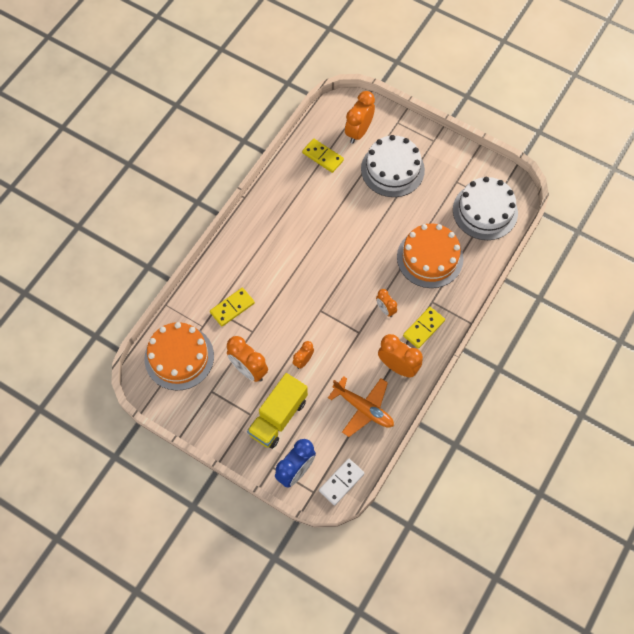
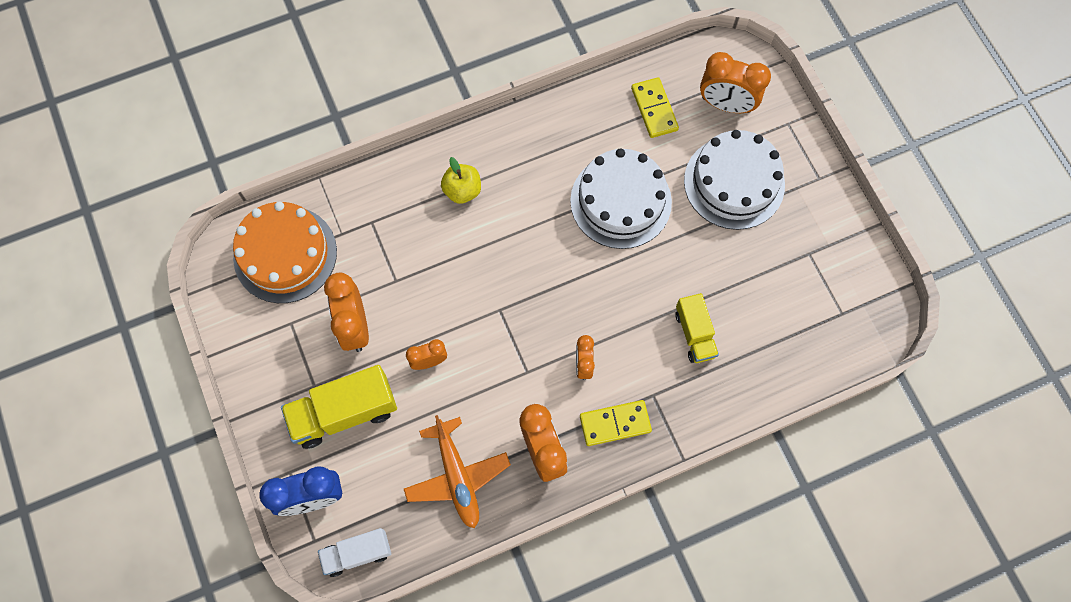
camera: 35 degrees right, 5 degrees up
(232, 308) = (394, 233): yellow domino -> none
(252, 262) = (462, 190): none -> yellow apple
(341, 482) = (357, 553): white domino -> white truck
(358, 132) = (726, 105): orange clock -> orange clock turned 135 degrees counterclockwise
(430, 258) = (694, 334): orange cake -> yellow truck
(485, 211) = (818, 319): white cake -> white cake (620, 201)

